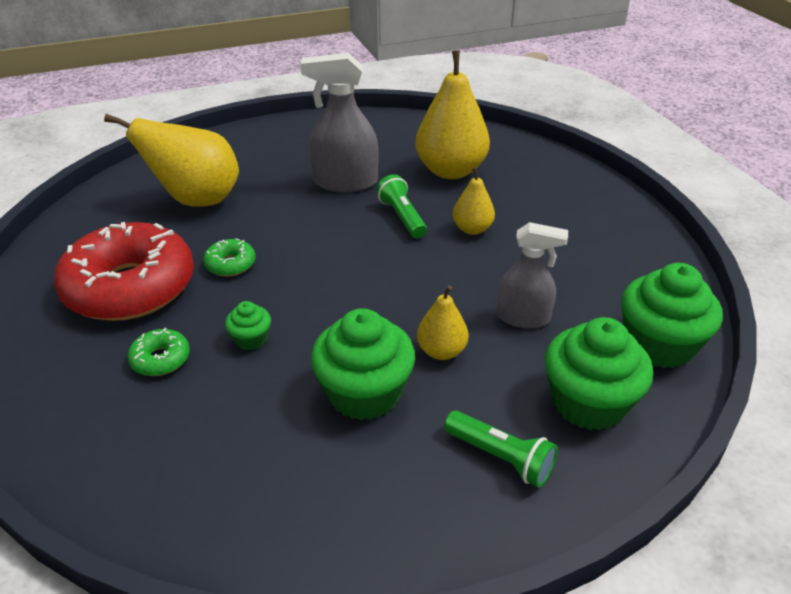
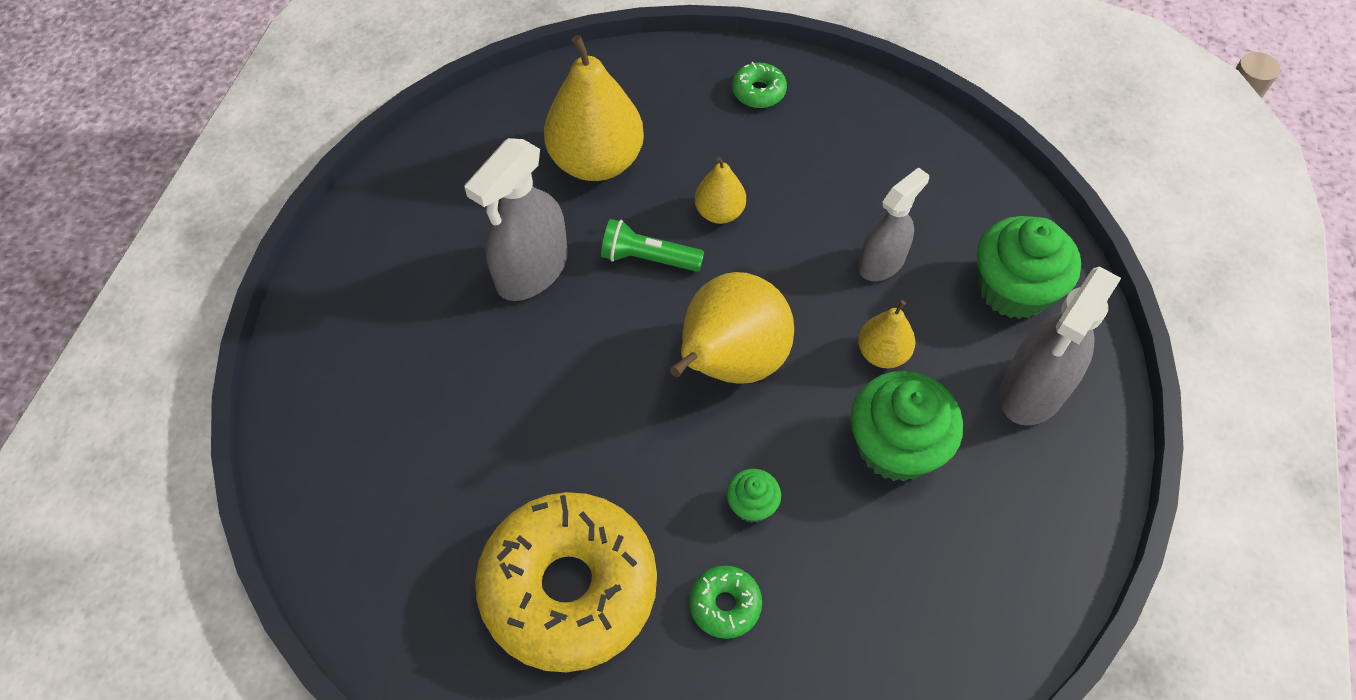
camera: 55 degrees left, 20 degrees up
(130, 287) = (569, 588): red donut -> yellow donut
(197, 200) = (434, 441): yellow pear -> yellow pear (729, 363)
(230, 264) = (604, 465): green donut -> green donut (758, 92)
(501, 457) = (1033, 390): green flashlight -> grey spray bottle
(659, 344) = (982, 193): green cupcake -> none

